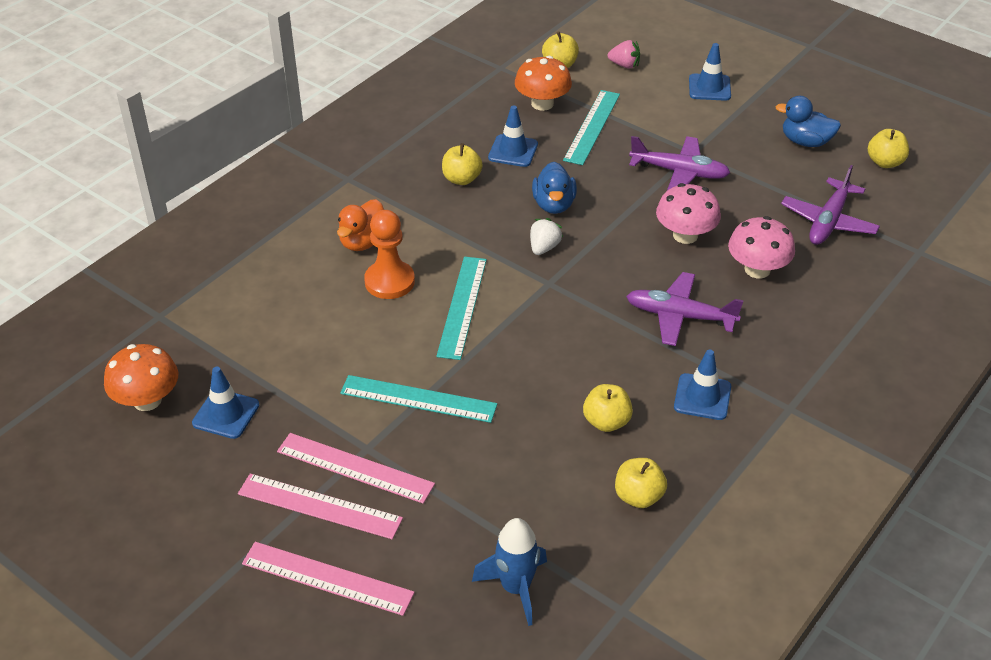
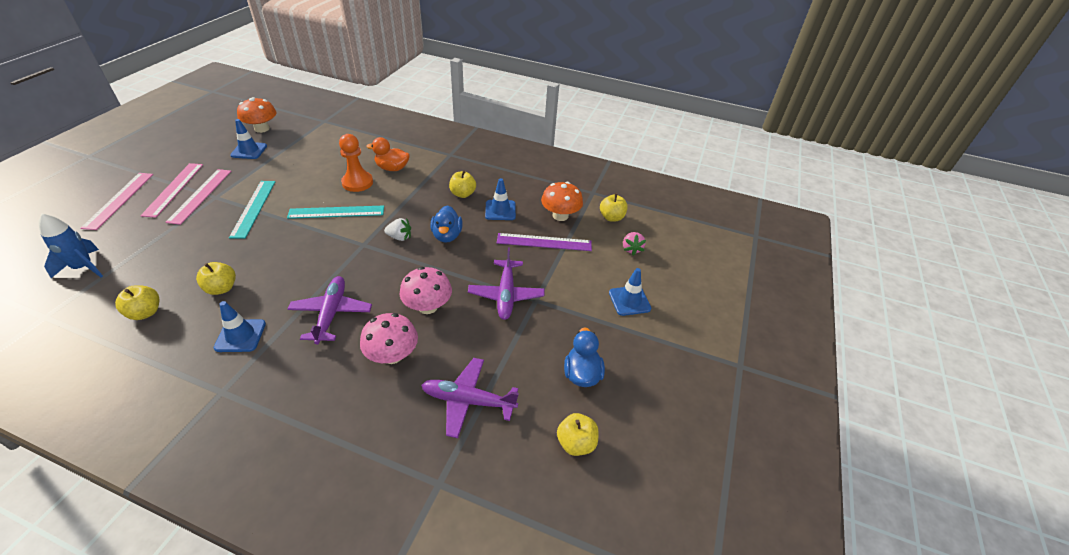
camera: 70 degrees right, 0 degrees up
(554, 205) = (447, 236): blue duck -> blue duck turned 75 degrees counterclockwise
(592, 127) = (544, 242): turquoise ruler -> purple ruler

